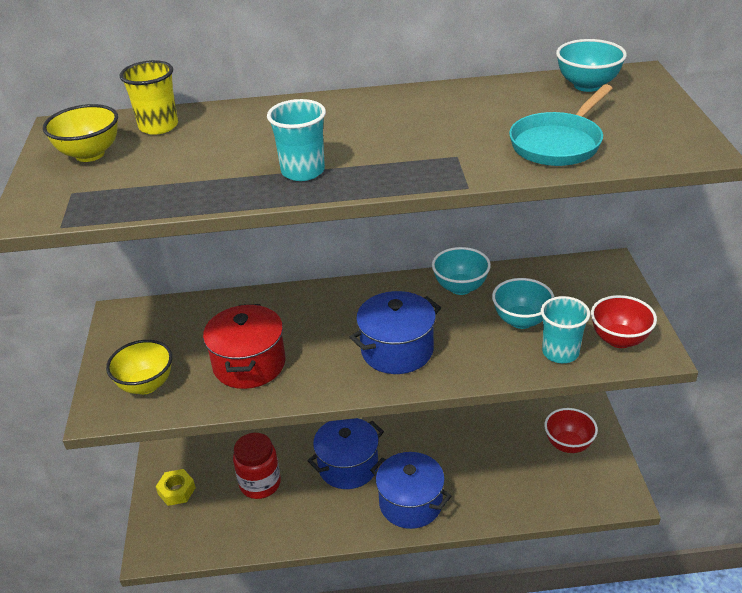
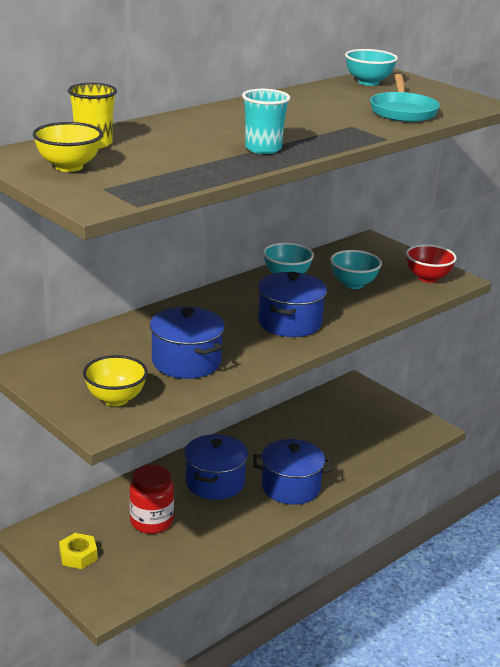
camera: 40 degrees left, 10 degrees down
(249, 364) = (186, 362): red pot -> blue pot
(560, 352) = (400, 294): turquoise cup -> none
(568, 444) = (365, 411): red bowl -> none

